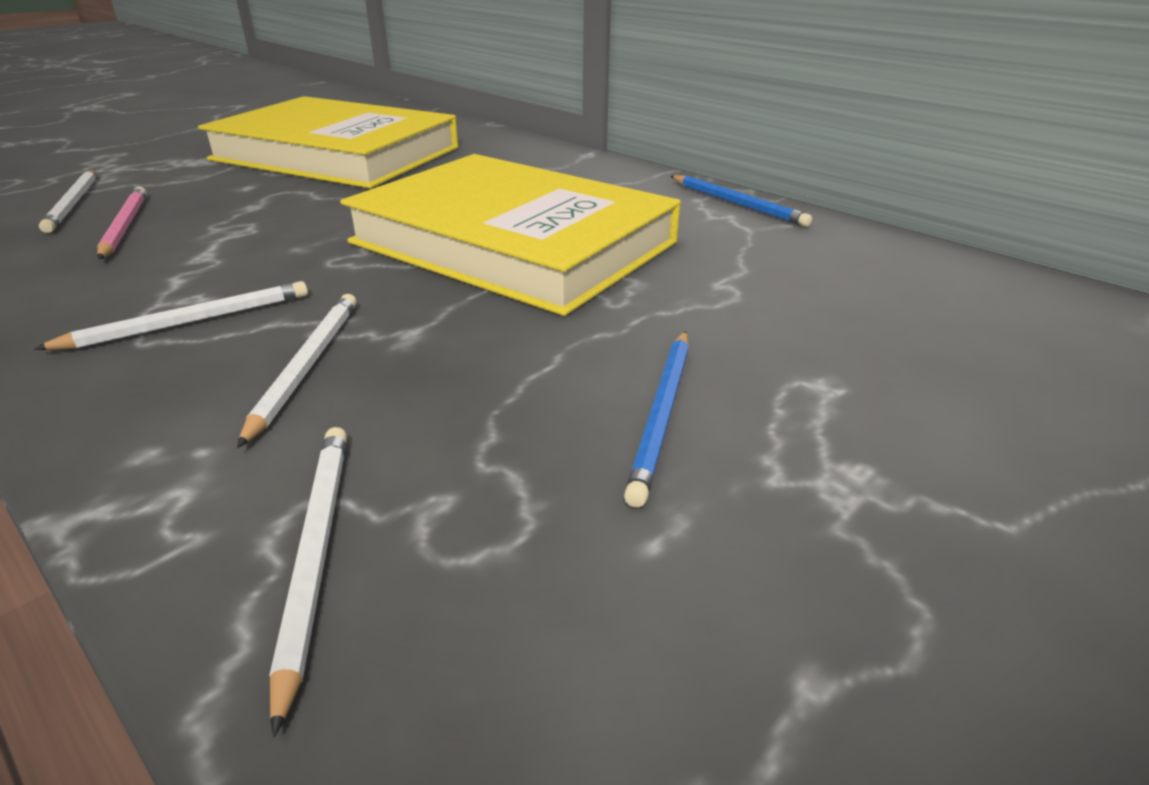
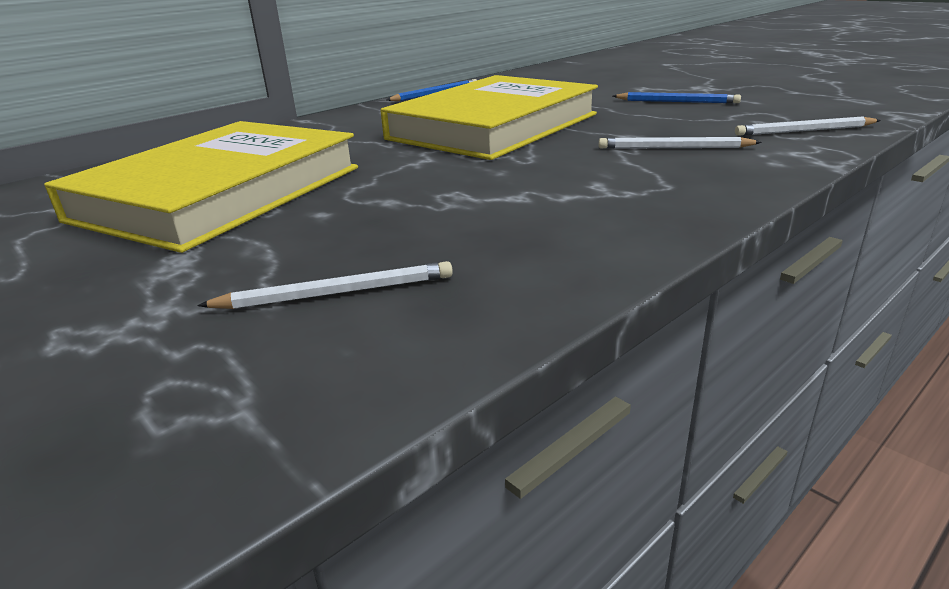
camera: 85 degrees left, 5 degrees down
(124, 226) = (434, 243): pink pencil -> none
(189, 322) = (635, 179): white pencil -> none

